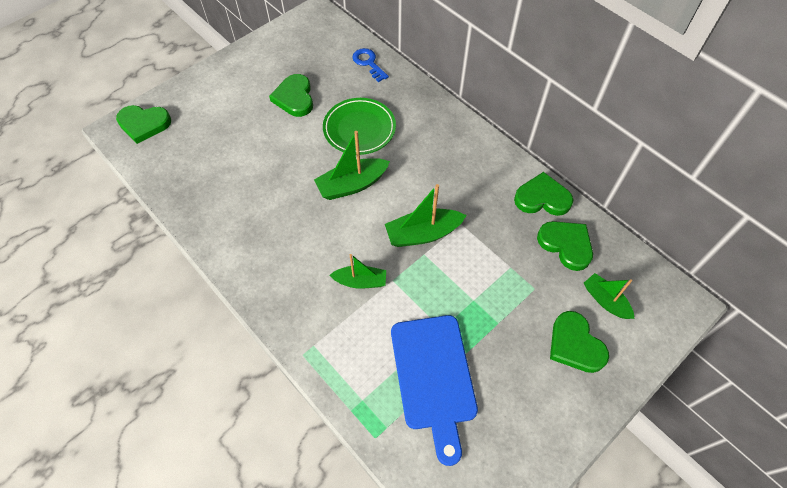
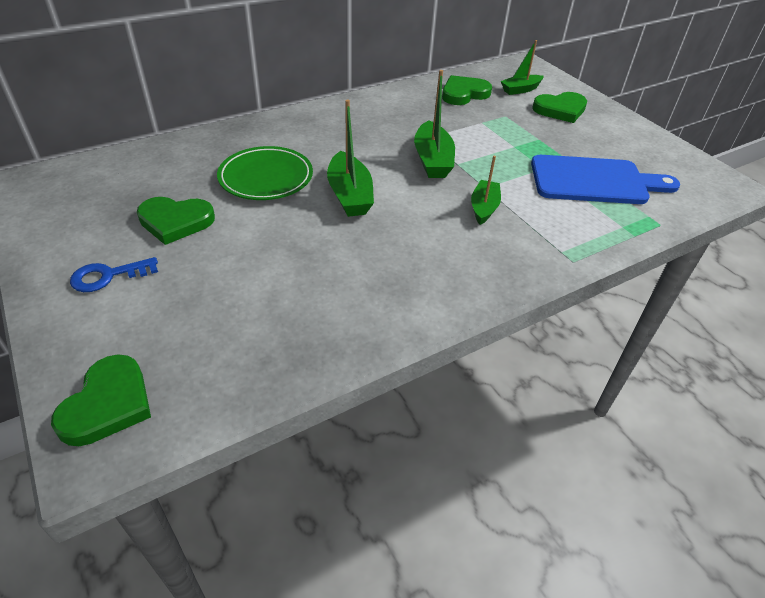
camera: 80 degrees left, 15 degrees down
(368, 63) = (160, 155): blue key -> blue key (108, 276)
(542, 198) = (411, 93): green heart -> none

